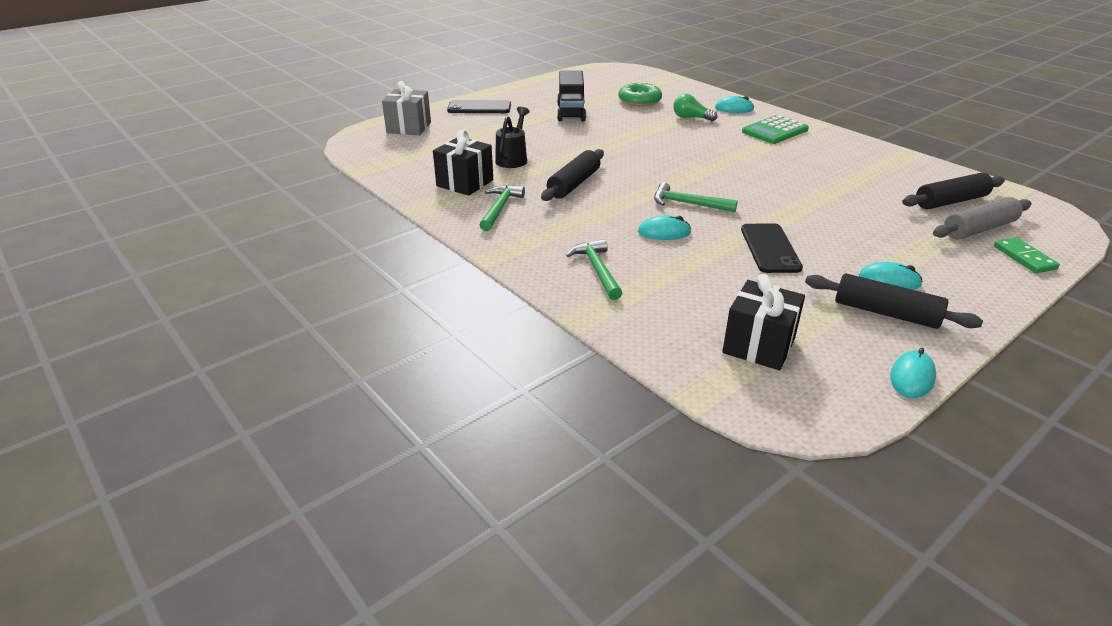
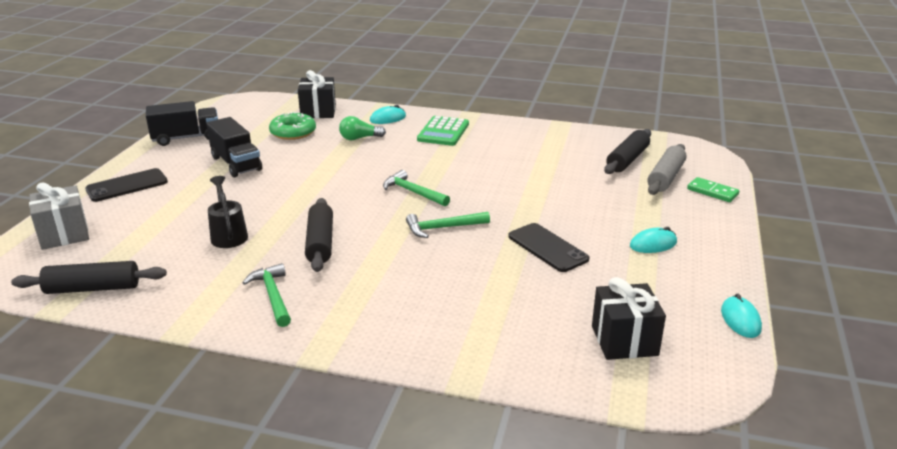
camera: 35 degrees left, 5 degrees down
(465, 183) = (204, 280): black gift -> black gift (318, 112)
(553, 86) = (186, 138): none -> black truck
(597, 270) = (432, 325): green hammer -> green hammer (413, 192)
(664, 232) = (451, 264): turquoise mouse -> none
(885, 313) = (676, 273): black rolling pin -> black rolling pin (93, 288)

